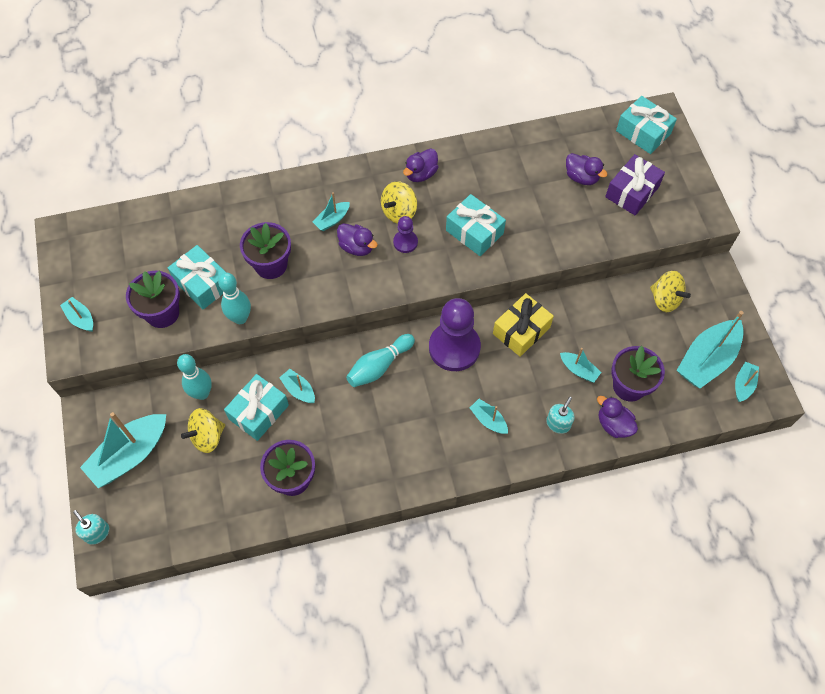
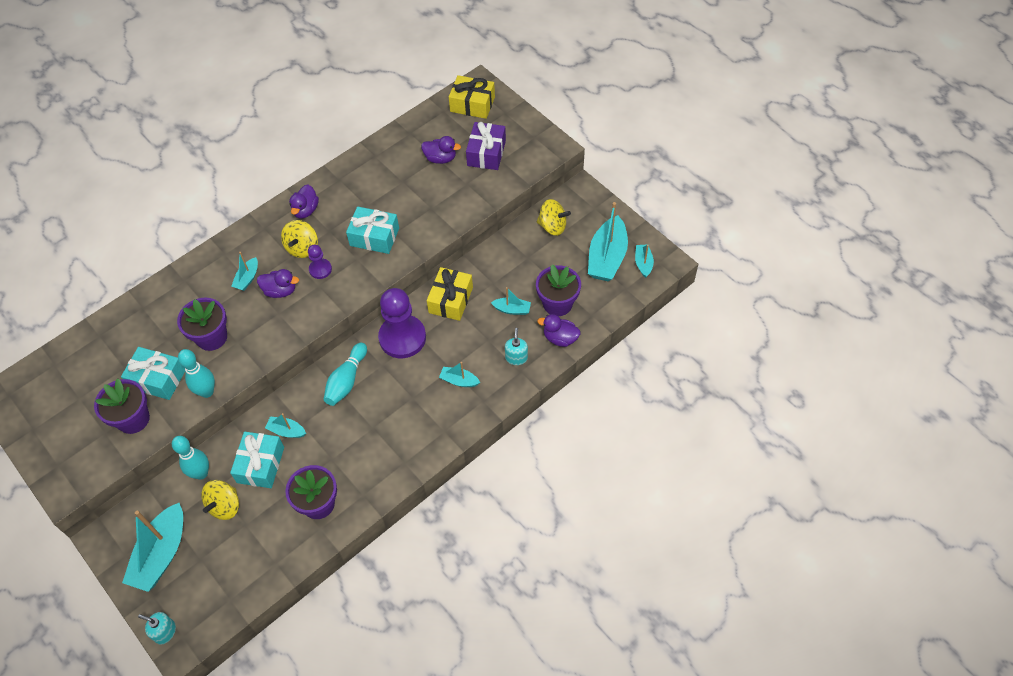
camera: 25 degrees left, 5 degrees down
(81, 318) = (58, 457): turquoise boat -> none
(643, 132) = (472, 104): turquoise gift -> yellow gift

